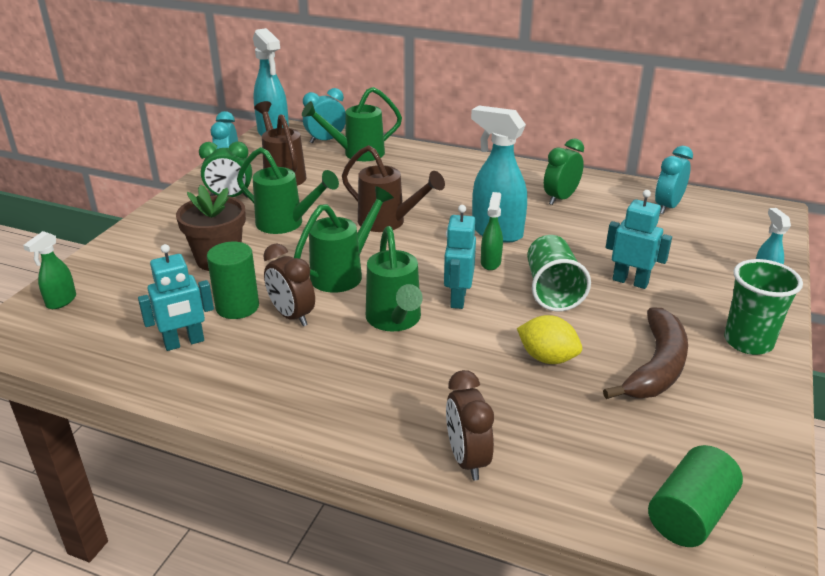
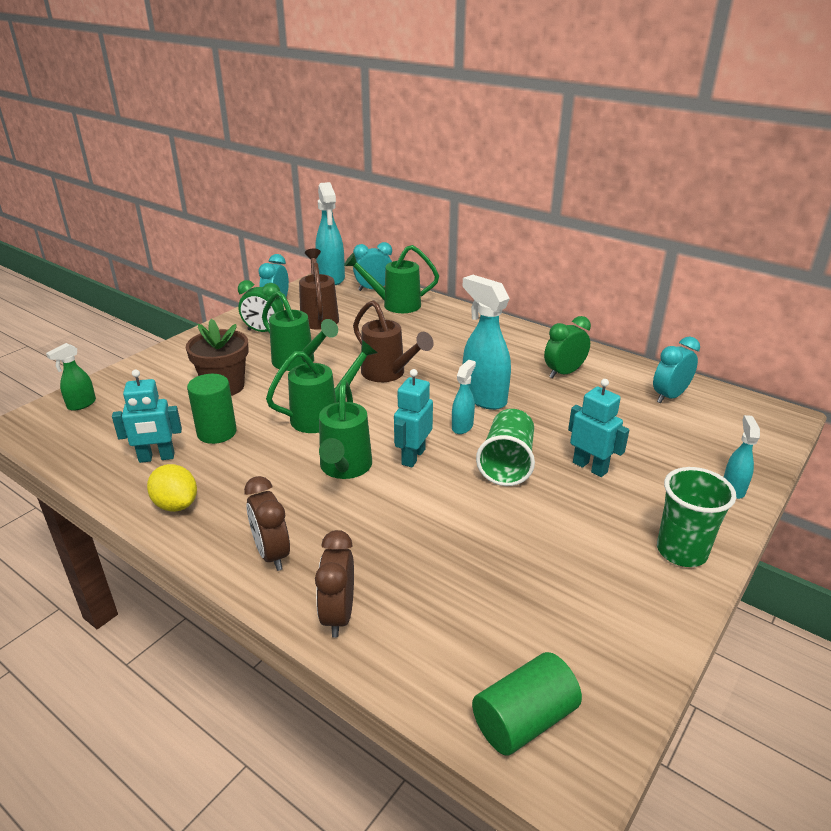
camera: 15 degrees right, 0 degrees up
(292, 316) = (257, 449): brown clock -> brown clock (272, 554)
(490, 262) = (462, 426): green spray bottle -> turquoise spray bottle
(547, 358) = (466, 530): yellow lemon -> yellow lemon (176, 504)
(656, 367) = (570, 560): brown banana -> none

